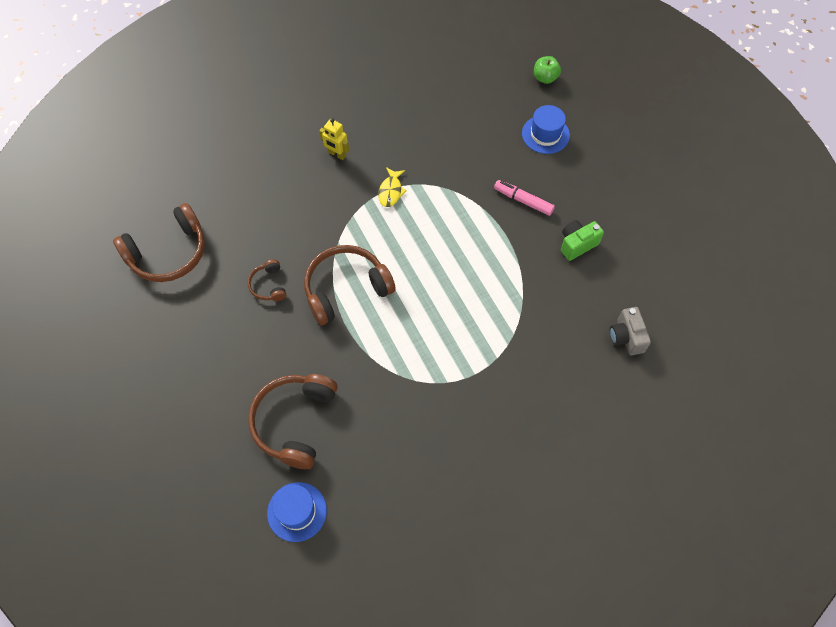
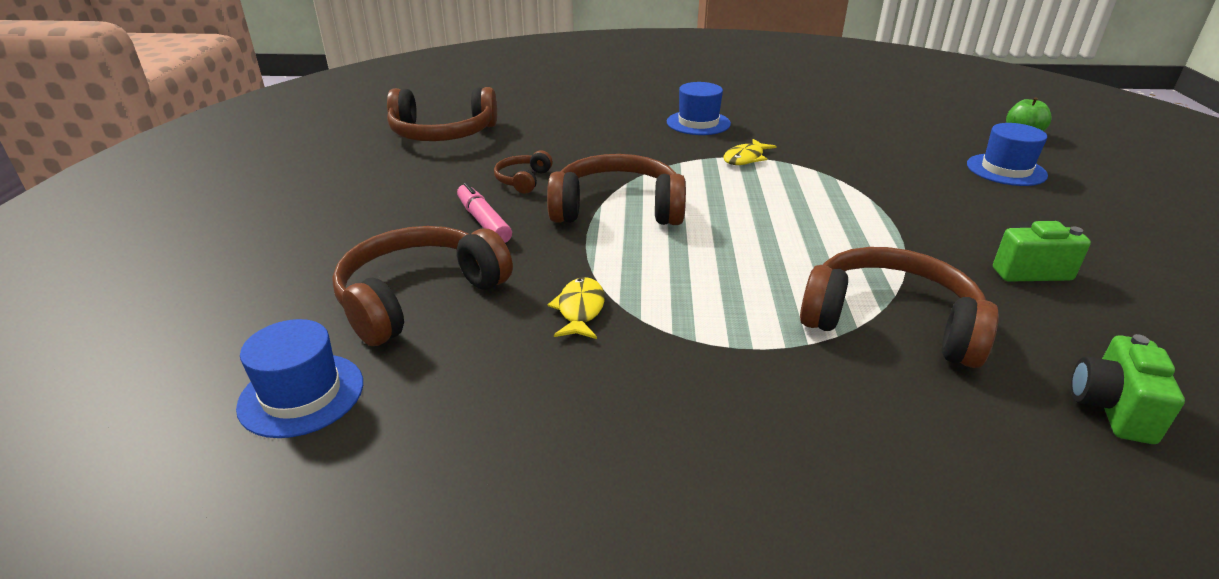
camera: 30 degrees right, 30 degrees down
(337, 154) = (698, 123): yellow robot -> blue hat
(382, 389) = (580, 310): none -> yellow fish
(523, 201) = (943, 209): pink marker -> pink marker (483, 221)
(527, 322) = (890, 322): none -> brown headphones
(626, 337) = (1111, 409): grey camera -> green camera

